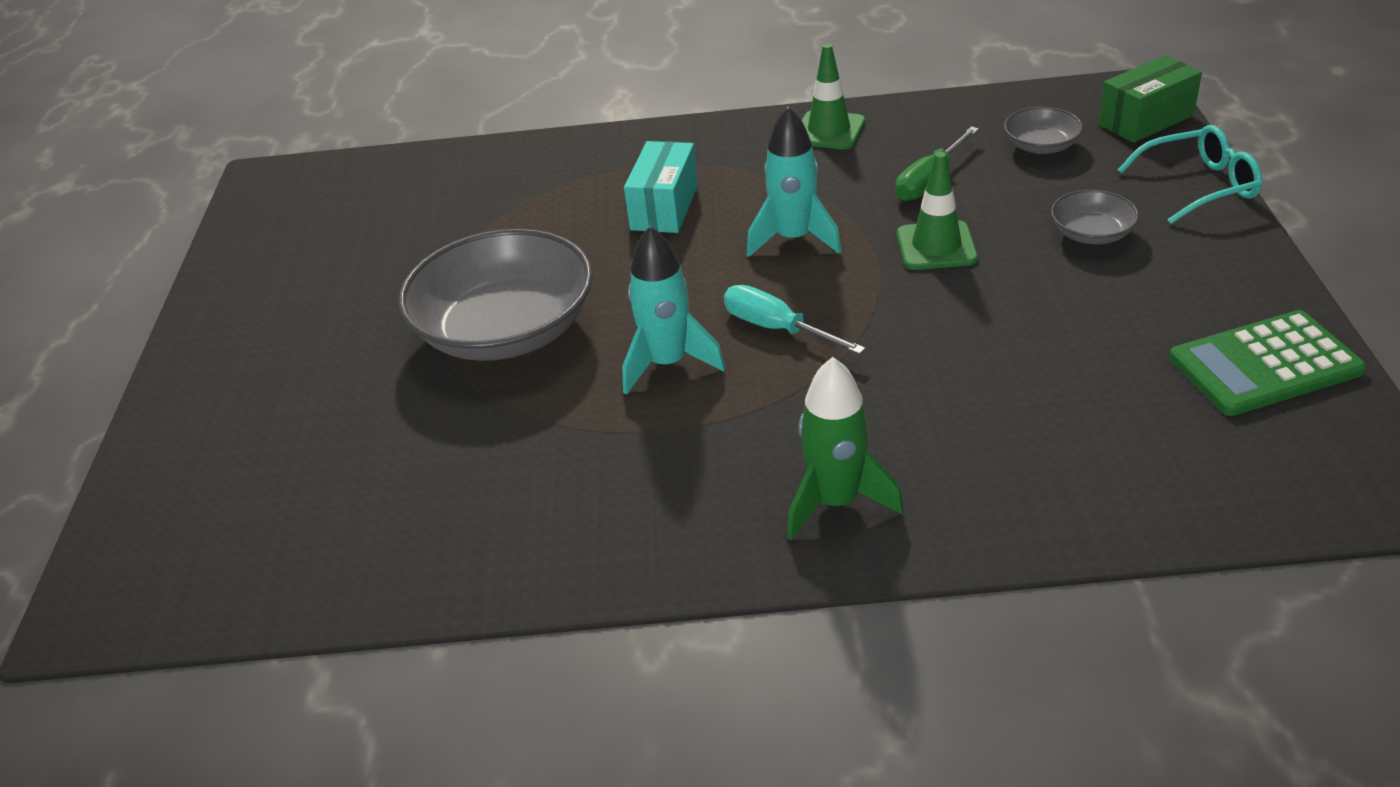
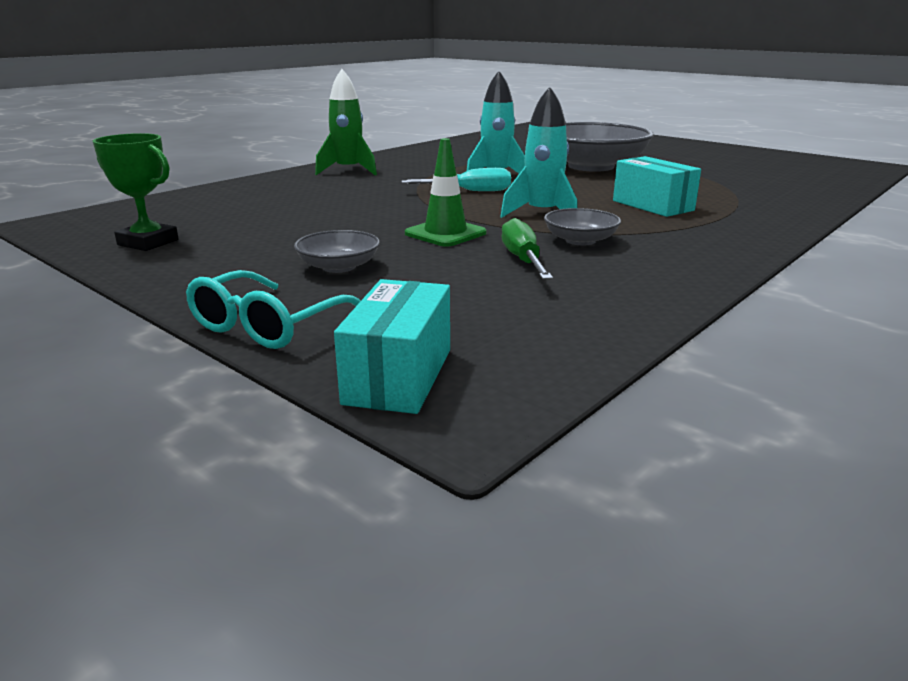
camera: 130 degrees right, 15 degrees down
(829, 131) = (679, 265): green traffic cone -> none
(1041, 146) = (477, 311): grey bowl -> grey bowl (580, 240)
(1146, 120) = (398, 376): green box -> turquoise box
(1264, 365) = (148, 242): green calculator -> green trophy

